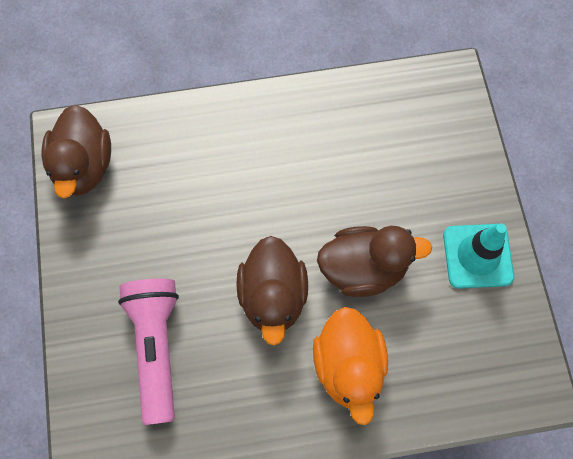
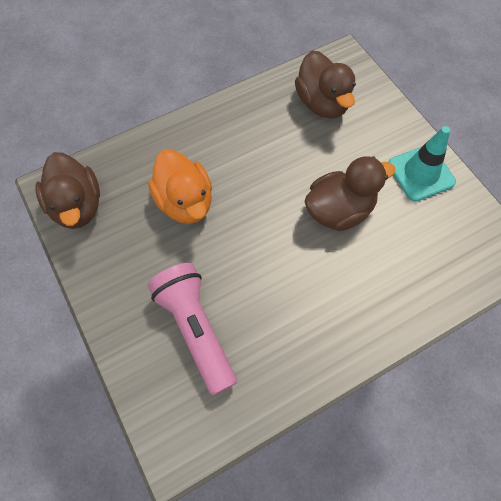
camera: 20 degrees left, 5 degrees down
(273, 296) = (277, 255): brown duck -> brown duck (322, 103)
(349, 367) = (361, 288): orange duck -> orange duck (185, 202)

